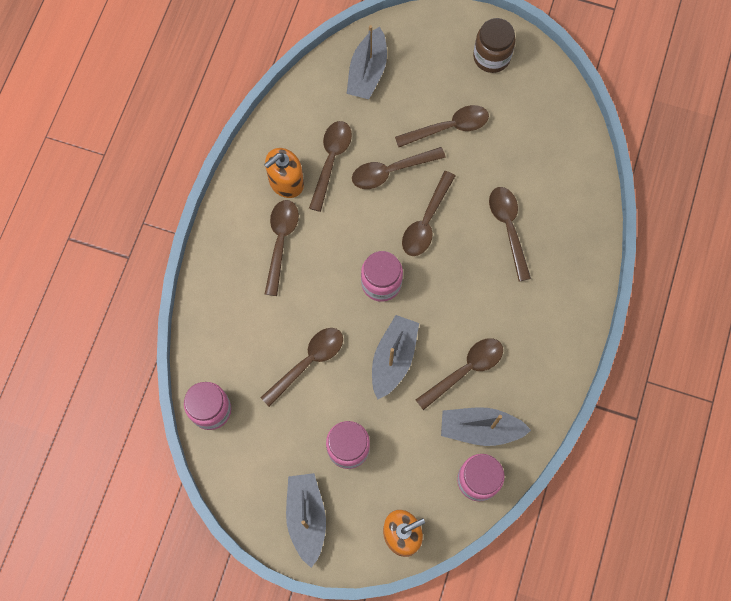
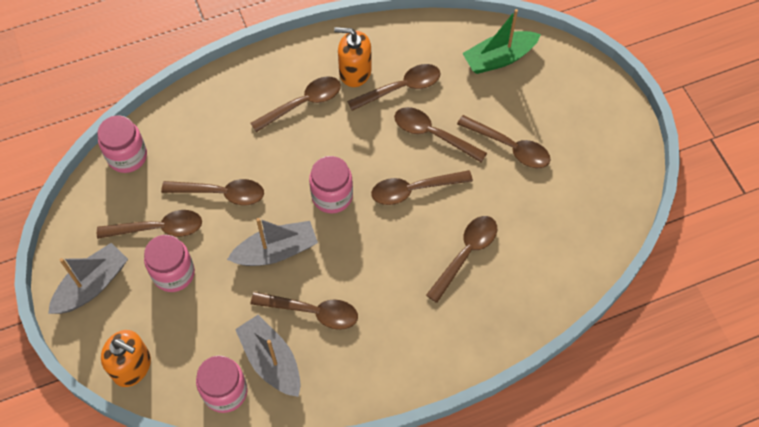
camera: 50 degrees right, 10 degrees down
(298, 432) = (158, 228): none -> brown spoon
(367, 72) = (499, 58): grey boat -> green boat
(491, 57) = (602, 133): brown jar -> none

